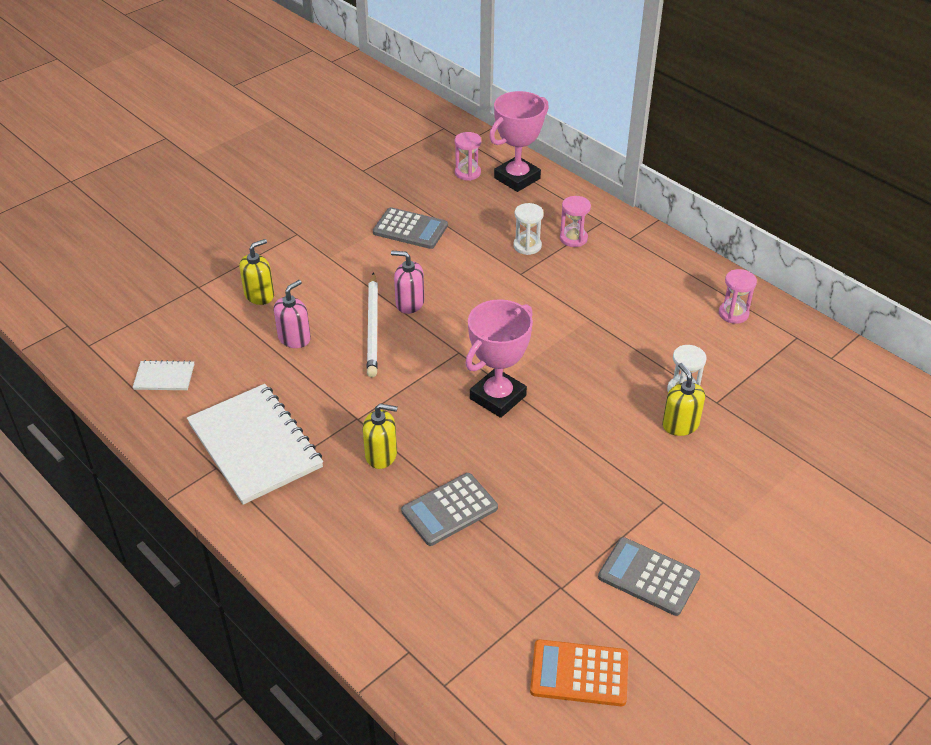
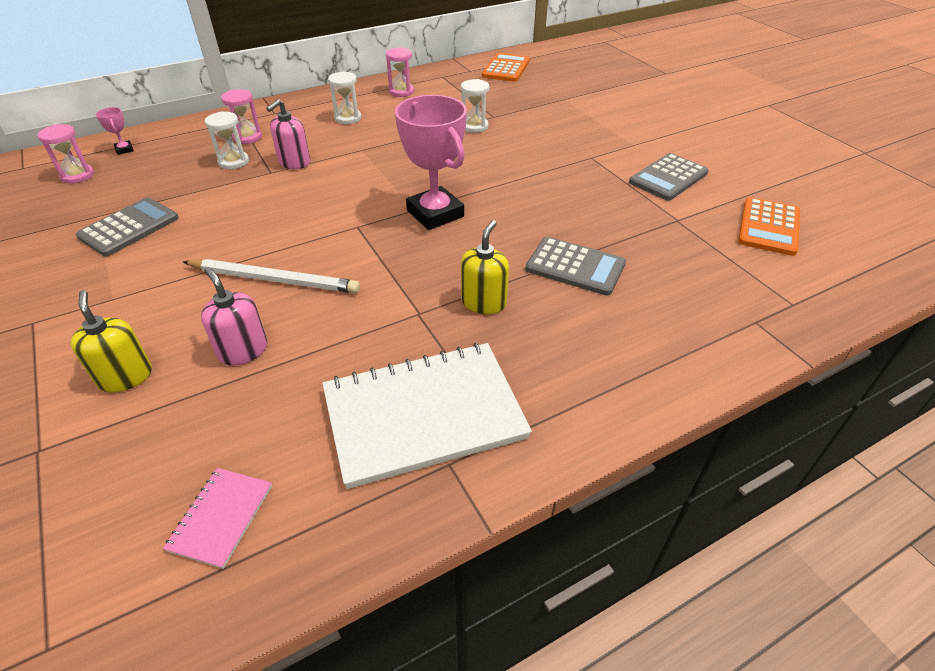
camera: 75 degrees left, 0 degrees up
(164, 377) = (221, 517): white notebook -> pink notebook
(409, 303) = (255, 247): pink soap dispenser -> pink soap dispenser (294, 162)
(449, 509) = (575, 267): grey calculator -> grey calculator turned 45 degrees counterclockwise
(517, 178) = (124, 149): pink trophy -> pink trophy, size x0.42
(647, 291) = (348, 118): none -> white hourglass
(680, 425) = (511, 134): yellow soap dispenser -> none
(860, 390) = (506, 68): none -> orange calculator

